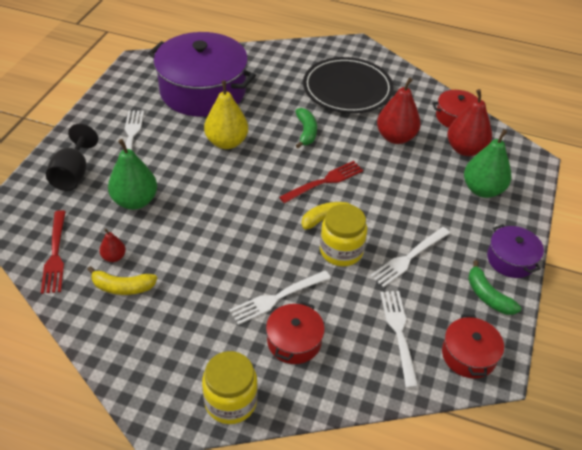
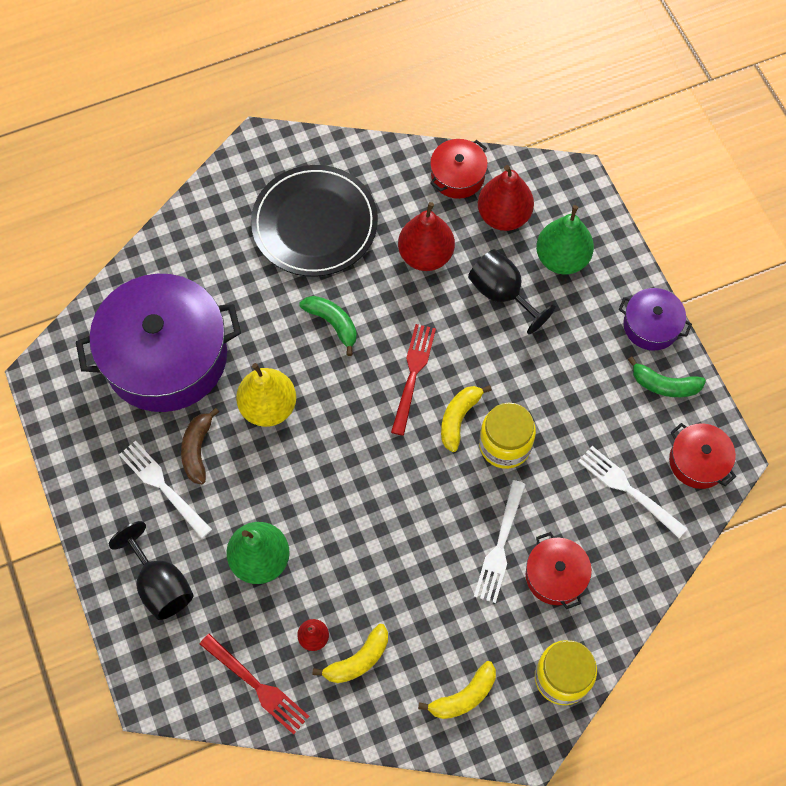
camera: 40 degrees left, 20 degrees up
(157, 358) = (464, 696): none -> yellow banana
(167, 135) = (197, 450): none -> brown banana
(409, 258) = (568, 400): white fork -> none
(423, 181) = (502, 294): none -> black goblet

